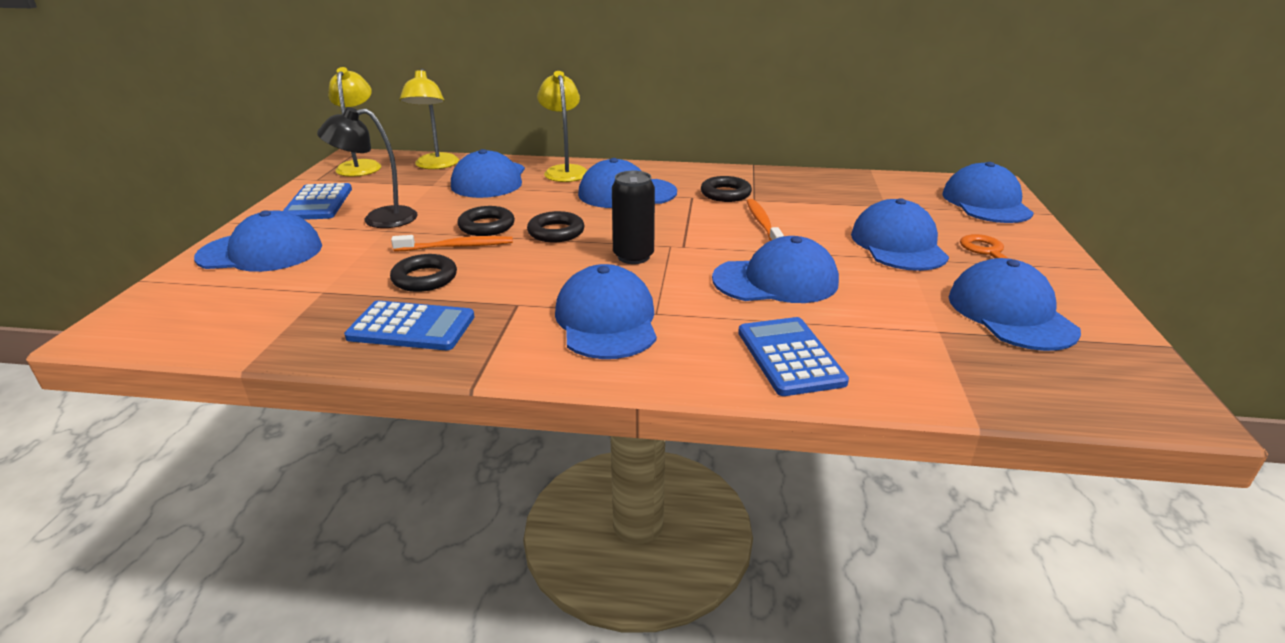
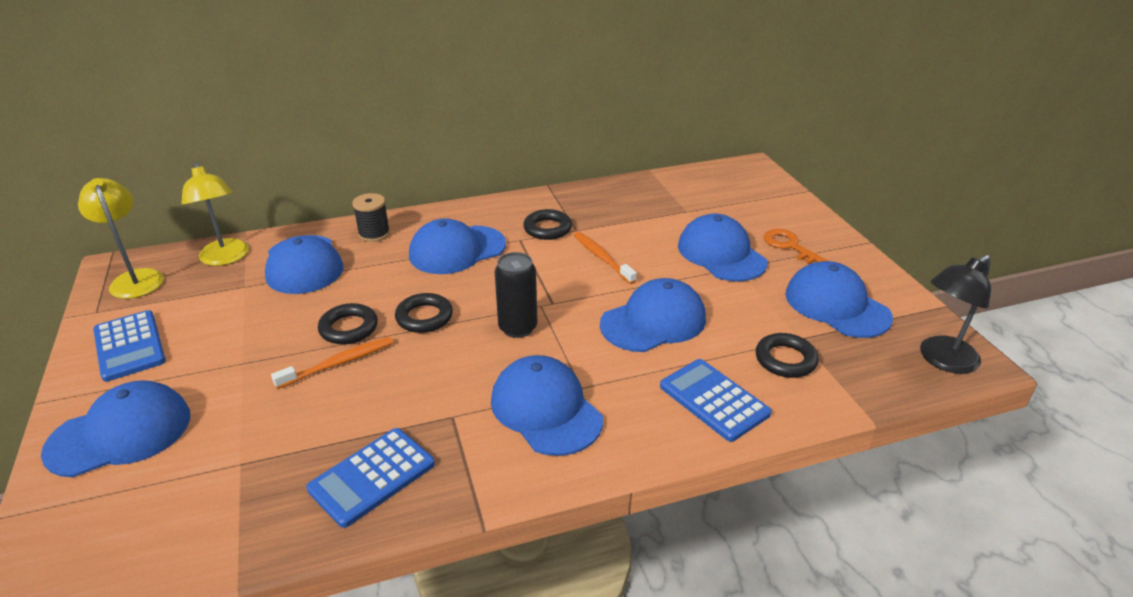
camera: 25 degrees left, 5 degrees up
(379, 219) = (222, 349): black lamp -> black lamp (942, 360)
(411, 327) = (372, 477): blue calculator -> blue calculator turned 150 degrees clockwise
(424, 278) = (337, 413): black ring -> black ring (785, 360)
(565, 171) = (374, 234): yellow lamp -> black spool
(986, 203) = (758, 190): blue cap -> none

